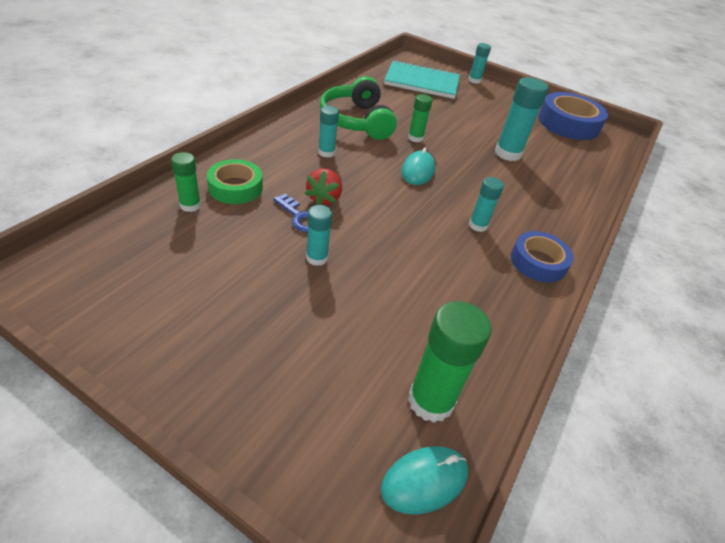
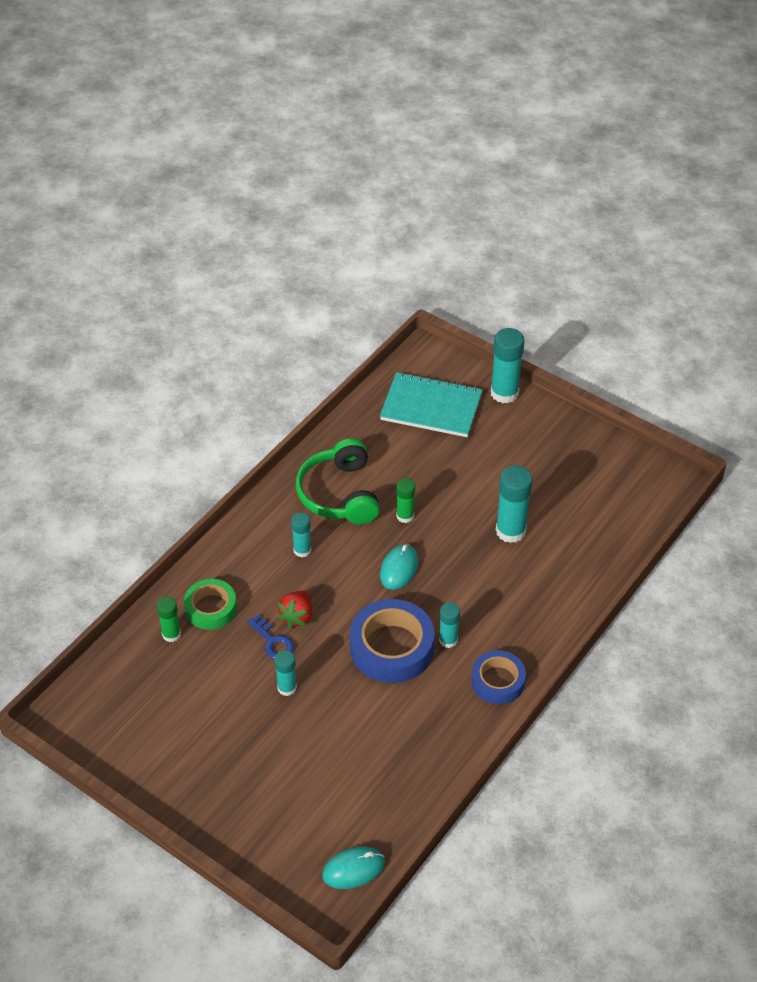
camera: 10 degrees right, 5 degrees up
(431, 401) = (368, 814): green glue stick -> none
(474, 80) = (504, 393): turquoise glue stick -> turquoise glue stick, size x1.70
(568, 123) = (608, 467): blue tape -> blue tape (392, 647)

